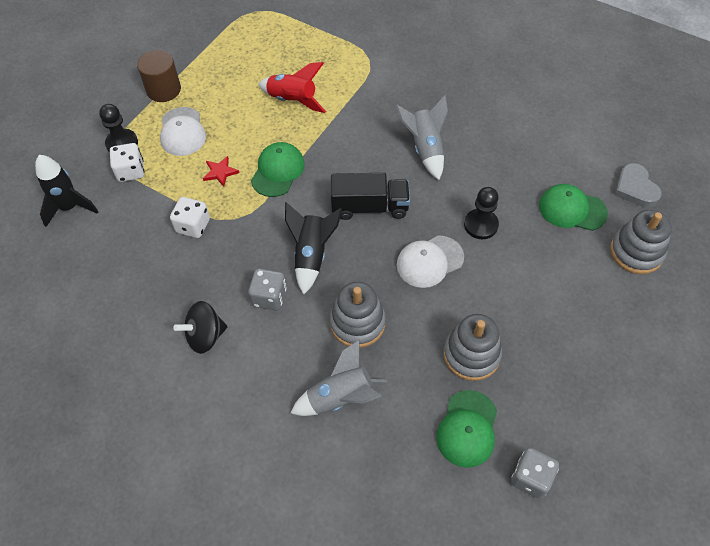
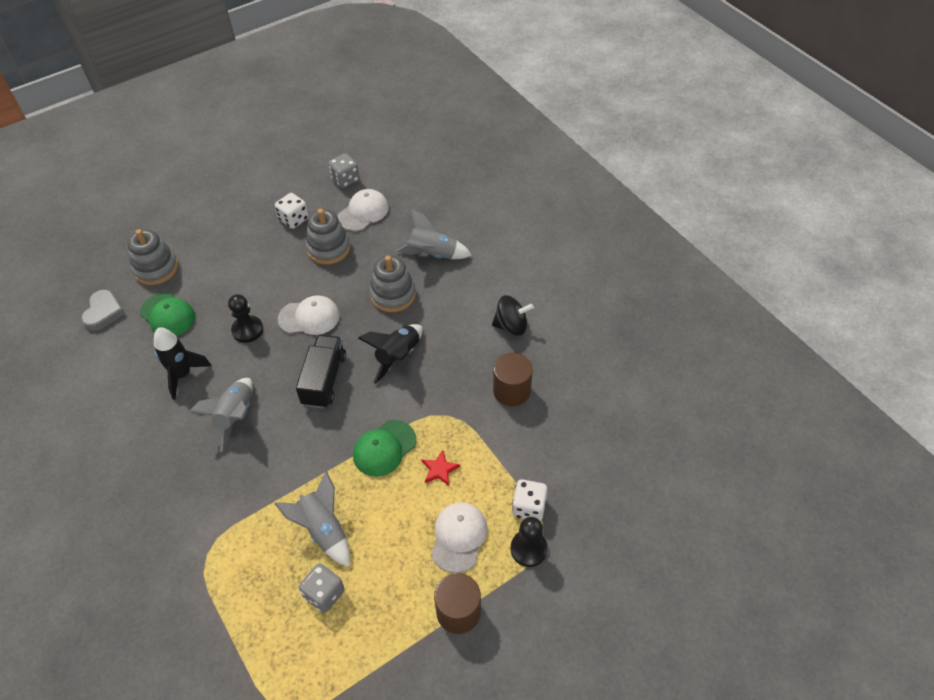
camera: 155 degrees left, 5 degrees down
(69, 207) = (600, 488): black rocket -> black rocket (183, 375)
(179, 264) = (511, 391): none -> brown cylinder
(193, 226) = (487, 422): white dice -> white dice (294, 219)
(269, 297) = (449, 336): grey dice -> grey dice (324, 594)
(292, 100) = (323, 530): red rocket -> grey rocket
(370, 207) = (324, 380): black truck -> black truck turned 75 degrees clockwise
(467, 429) = (363, 212): green cap -> white cap

